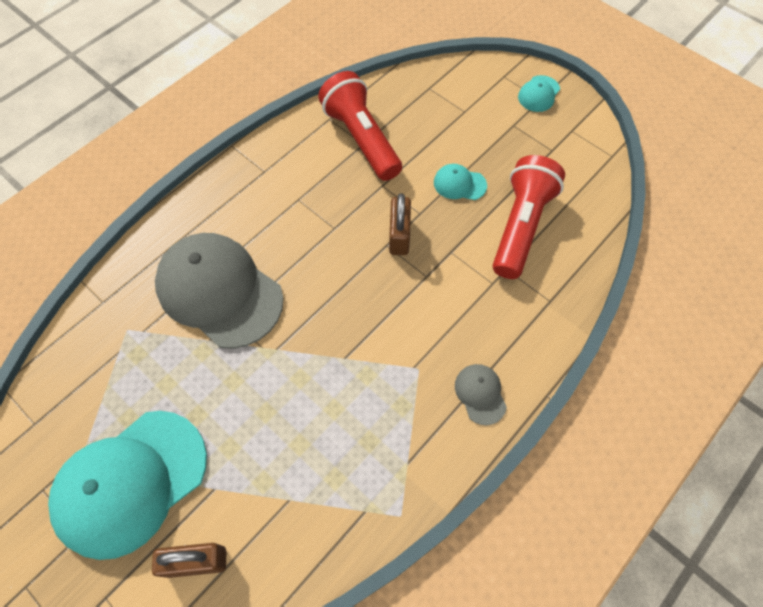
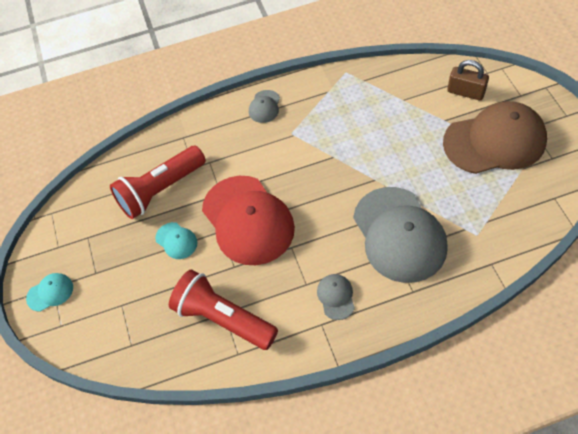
camera: 145 degrees left, 5 degrees down
(130, 482) = (495, 141): turquoise cap -> brown cap
(261, 200) = (336, 297): none -> grey cap
(361, 138) = (223, 318): red flashlight -> red flashlight turned 120 degrees clockwise
(399, 235) = (248, 220): brown padlock -> red cap

